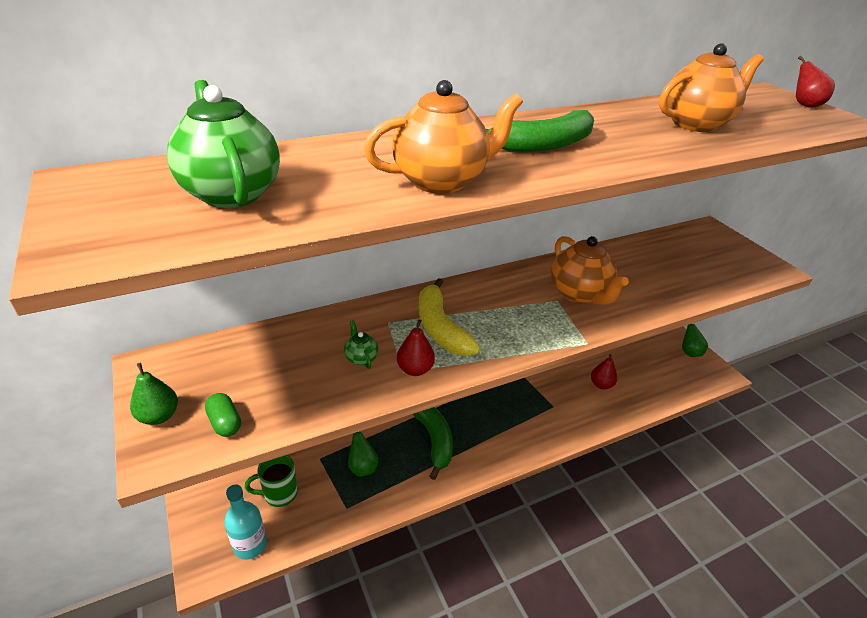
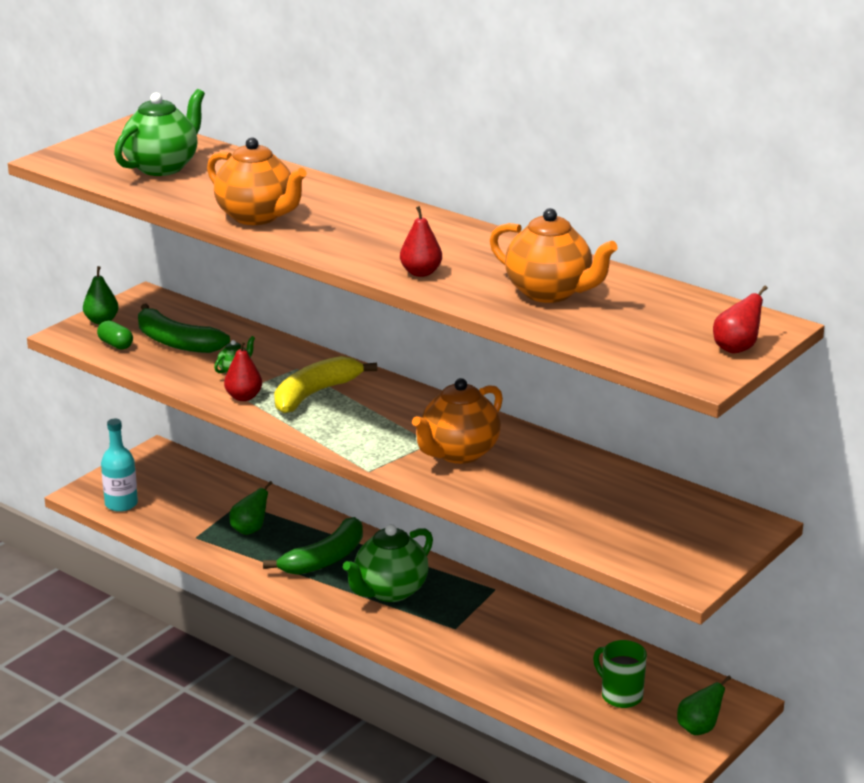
camera: 65 degrees right, 10 degrees down
(225, 423) = (116, 344): green capsule -> green capsule turned 75 degrees counterclockwise
(279, 493) = (182, 497): green mug -> green mug (620, 696)
(494, 420) = (389, 591): none -> green teapot
(543, 145) = (382, 237): green banana -> green banana (176, 342)
(601, 384) = (535, 658): red pear -> red pear (421, 273)

